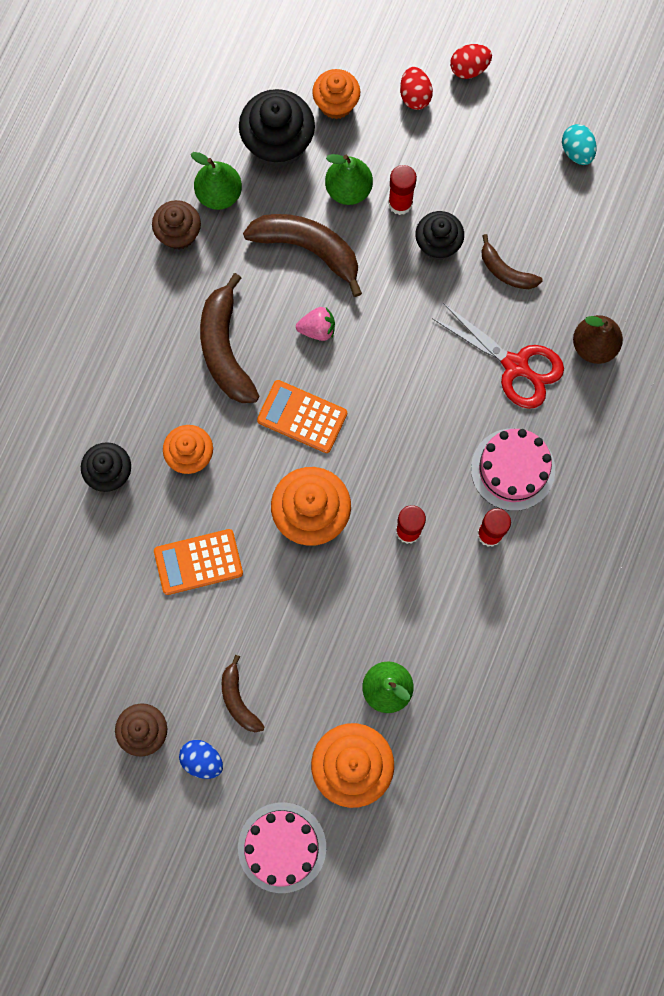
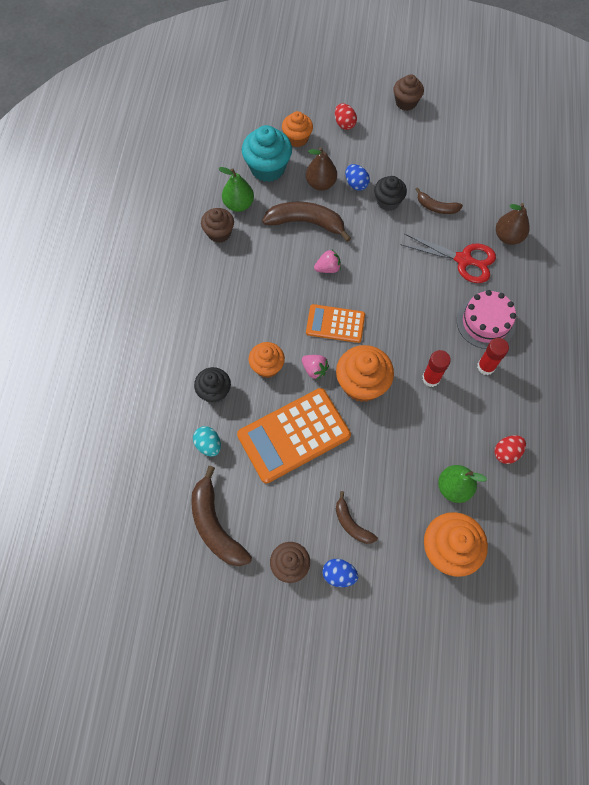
camera: 15 degrees left, 10 degrees down
(198, 562) = (293, 435): orange calculator -> orange calculator, size x1.69
(225, 349) = (270, 294): brown banana -> brown banana (215, 525)
(253, 476) = (314, 369): none -> pink strawberry
(278, 143) = (267, 168): black cupcake -> turquoise cupcake
(282, 847) = (417, 624): pink cake -> none
(348, 189) = (321, 183): green pear -> brown pear
(400, 203) = (356, 184): red glue stick -> blue egg
(469, 68) = (372, 102): red egg -> red egg (506, 452)
(520, 81) = (406, 102): none -> brown cupcake
(577, 151) = (454, 132): turquoise egg -> turquoise egg (208, 445)

